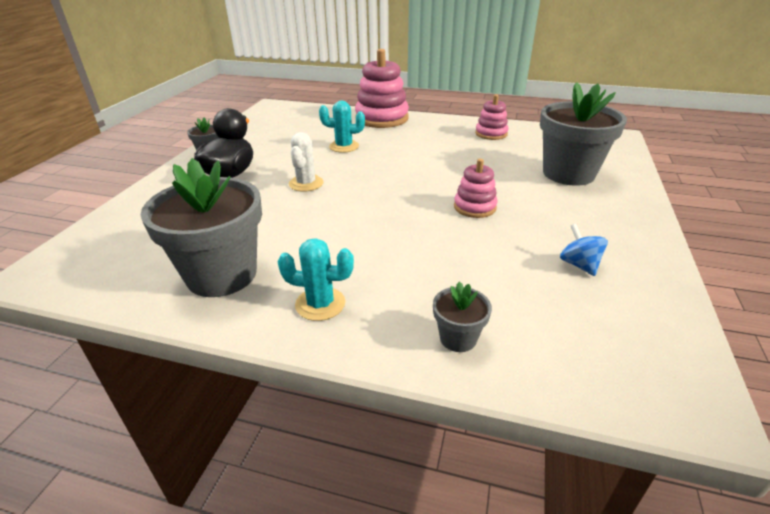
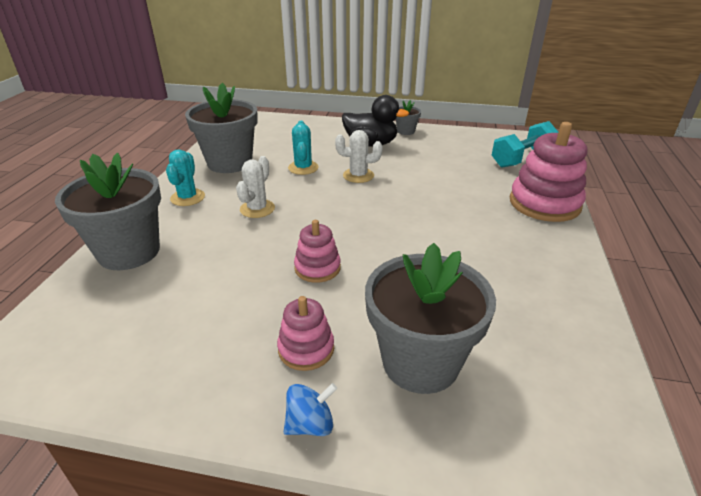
camera: 85 degrees right, 0 degrees up
(306, 115) = (522, 159): none -> turquoise dumbbell
(344, 146) = (446, 186): turquoise cactus -> turquoise cactus (303, 168)
(364, 243) = (257, 209): none -> white cactus
(458, 338) = (129, 252): grey flower pot -> grey flower pot, size x2.19
(491, 134) = (543, 294): pink stacking toy -> pink stacking toy (306, 349)
(579, 265) = (196, 331): blue spinning top -> blue spinning top (310, 424)

